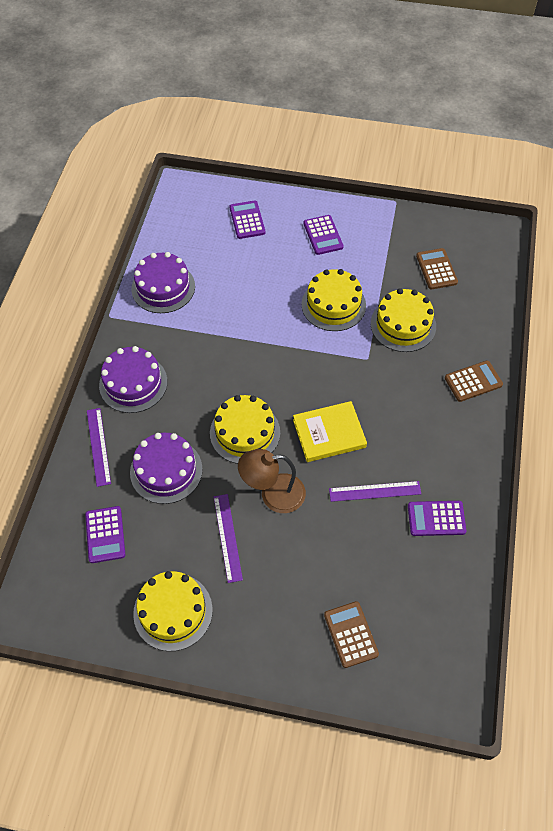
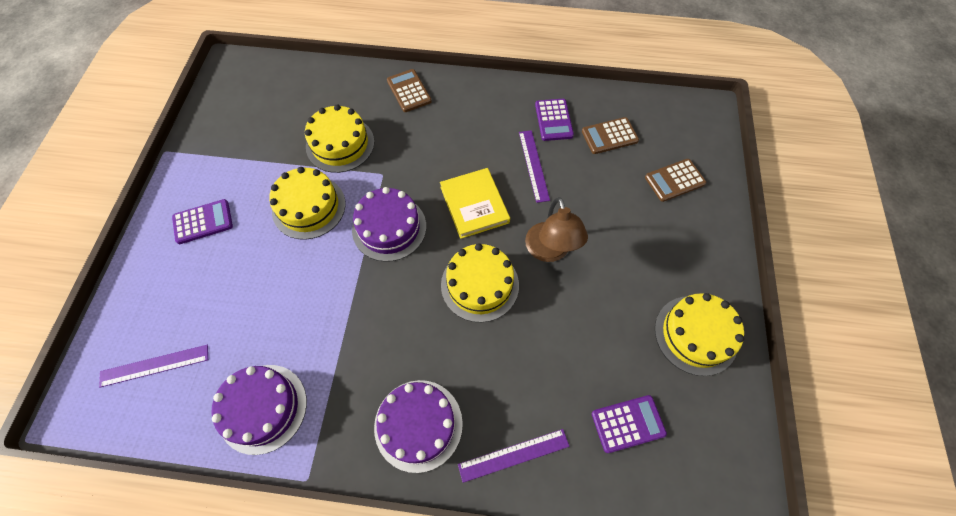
camera: 95 degrees left, 5 degrees up
(166, 470) = (537, 365): purple cake -> purple cake (389, 228)
(227, 537) = (605, 290): purple ruler -> purple ruler (154, 365)
(247, 220) = (160, 310): purple calculator -> none
(436, 269) = (270, 116): brown calculator -> brown calculator (609, 136)

